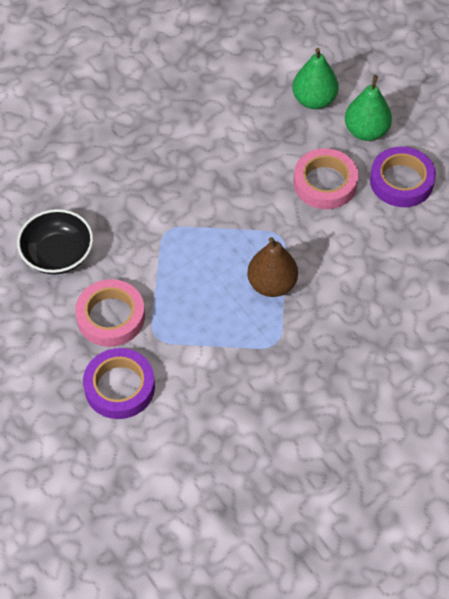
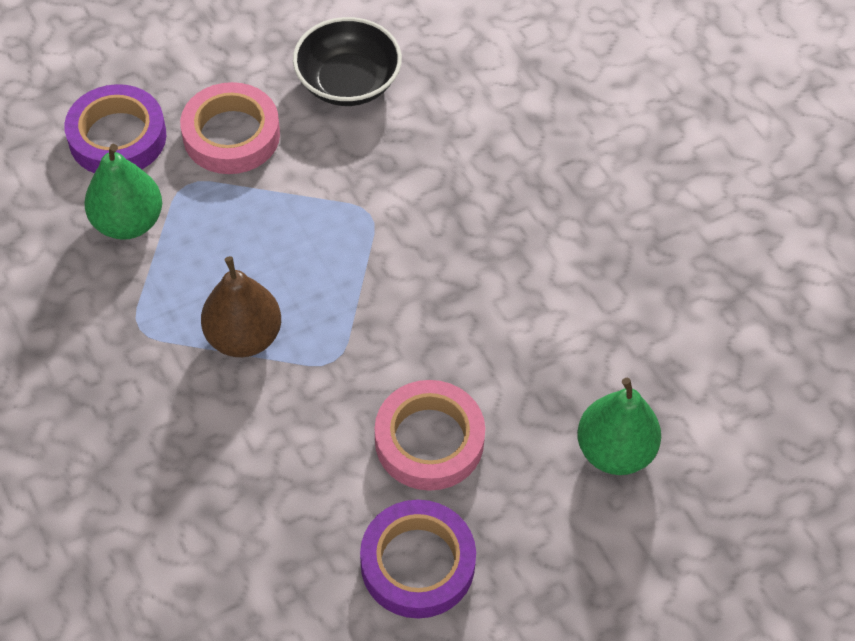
camera: 95 degrees right, 0 degrees up
(366, 131) = (536, 524): green pear -> green pear (128, 222)

